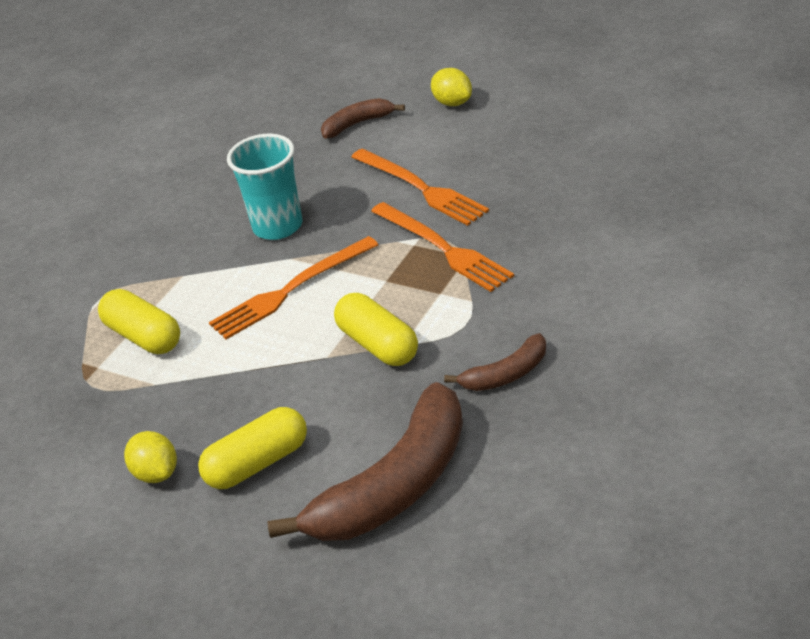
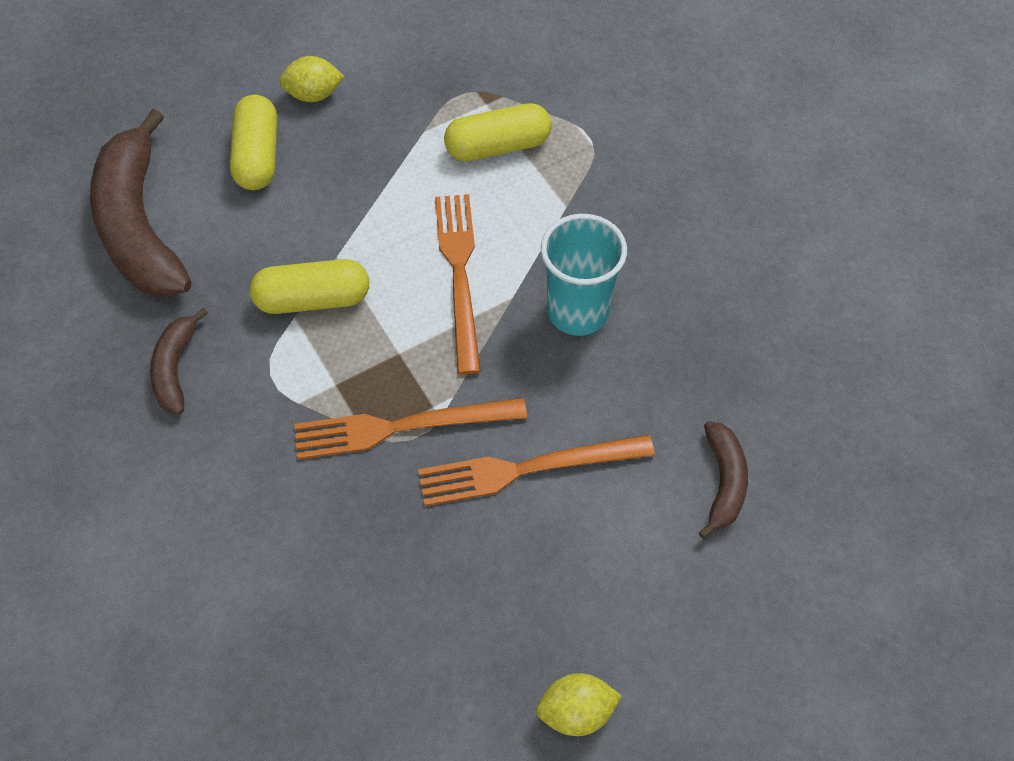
camera: 115 degrees right, 20 degrees up
(453, 103) = (684, 609): yellow lemon -> yellow lemon (576, 712)

